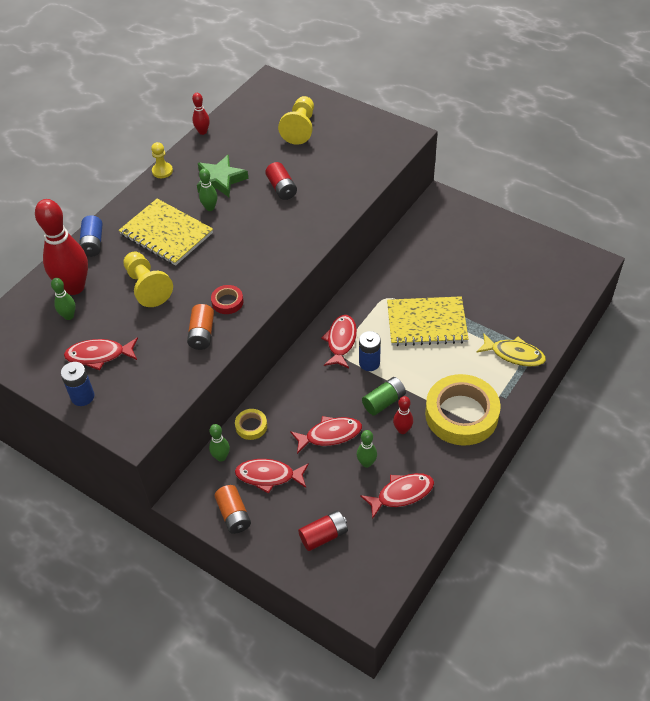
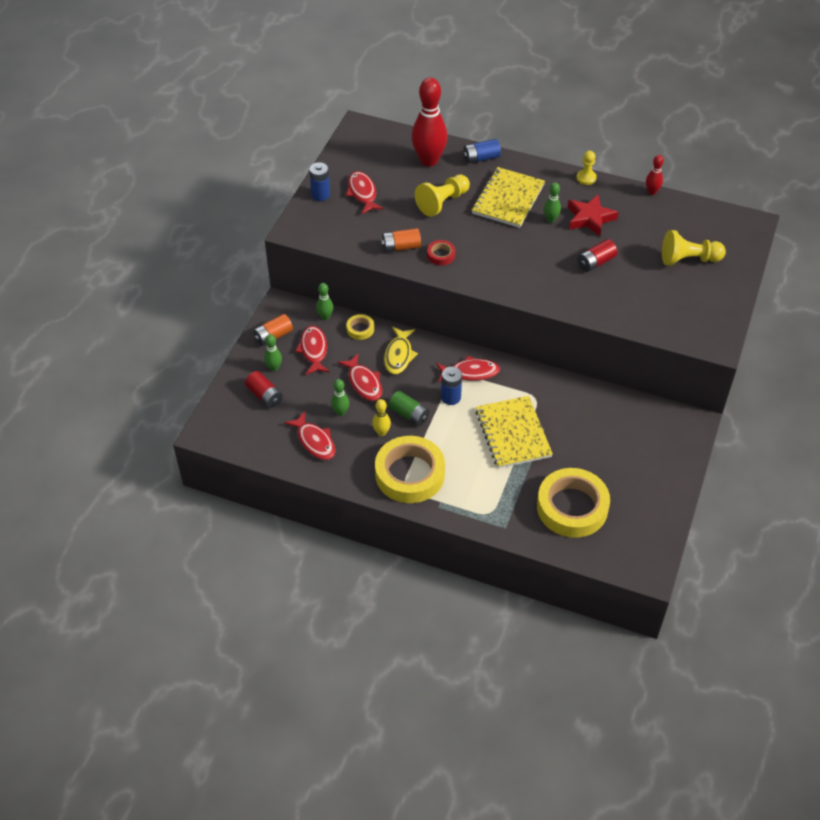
camera: 75 degrees right, 0 degrees up
(69, 316) = (397, 166): green bowling pin -> green bowling pin (274, 368)
(220, 180) = (590, 218): green star -> red star
(402, 430) = (381, 432): red bowling pin -> yellow bowling pin
(514, 354) = (494, 509): yellow fish -> yellow fish (399, 355)
(520, 298) = (572, 507): none -> yellow tape

